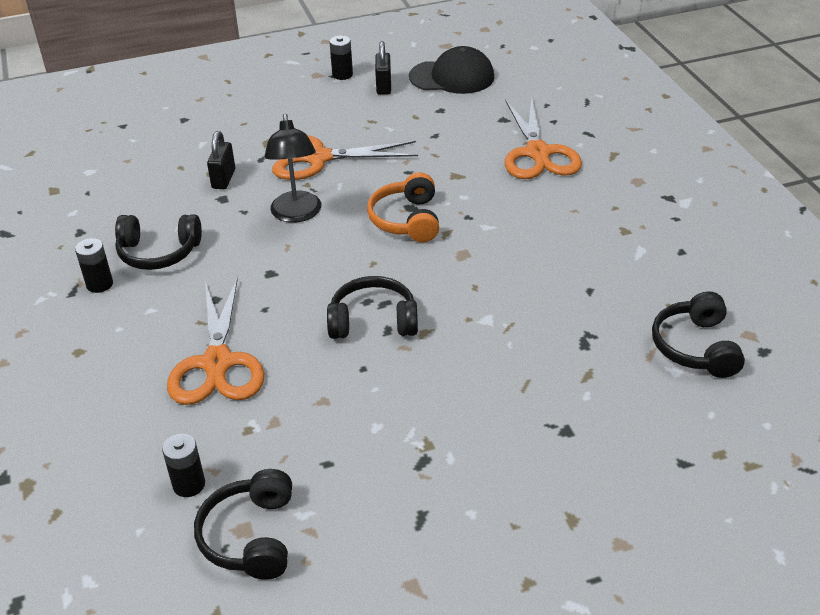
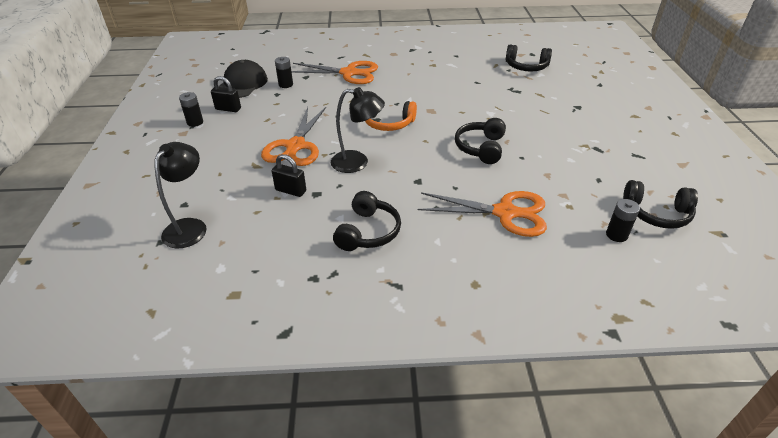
camera: 75 degrees left, 0 degrees up
(99, 284) = (394, 268): black battery -> black battery (286, 84)
(148, 134) = (190, 227): none -> black lamp

